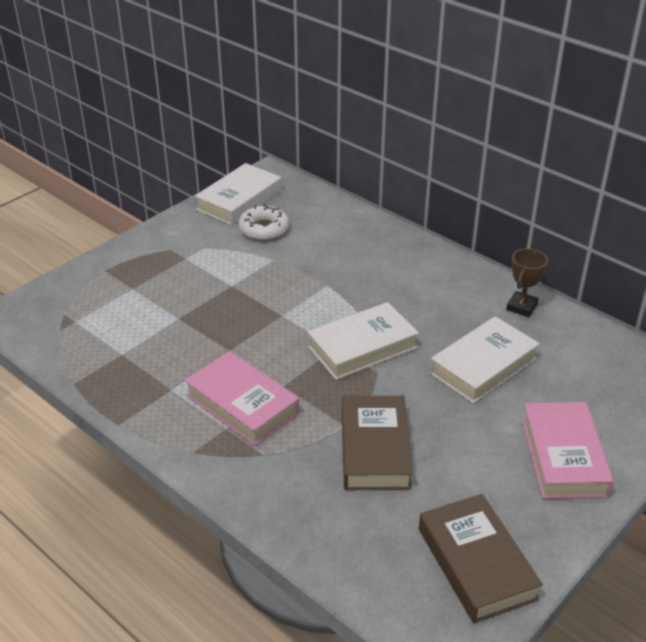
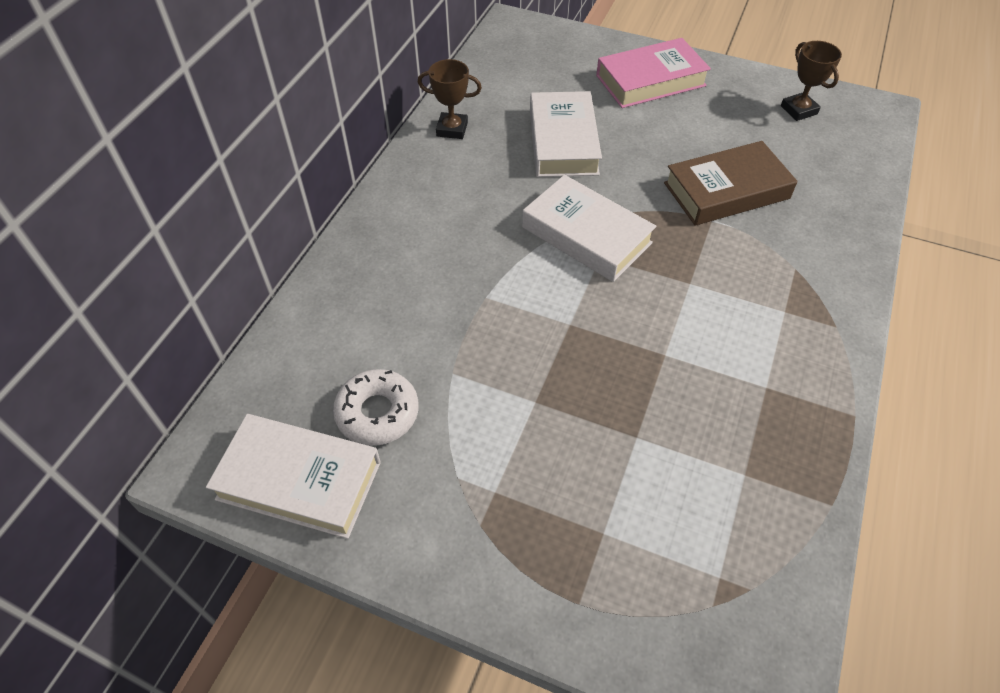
camera: 110 degrees left, 15 degrees up
(242, 404) = (741, 309): pink book -> none
(476, 563) = (798, 110): brown book -> brown trophy
(483, 366) = (563, 141): white book -> white book turned 60 degrees clockwise

